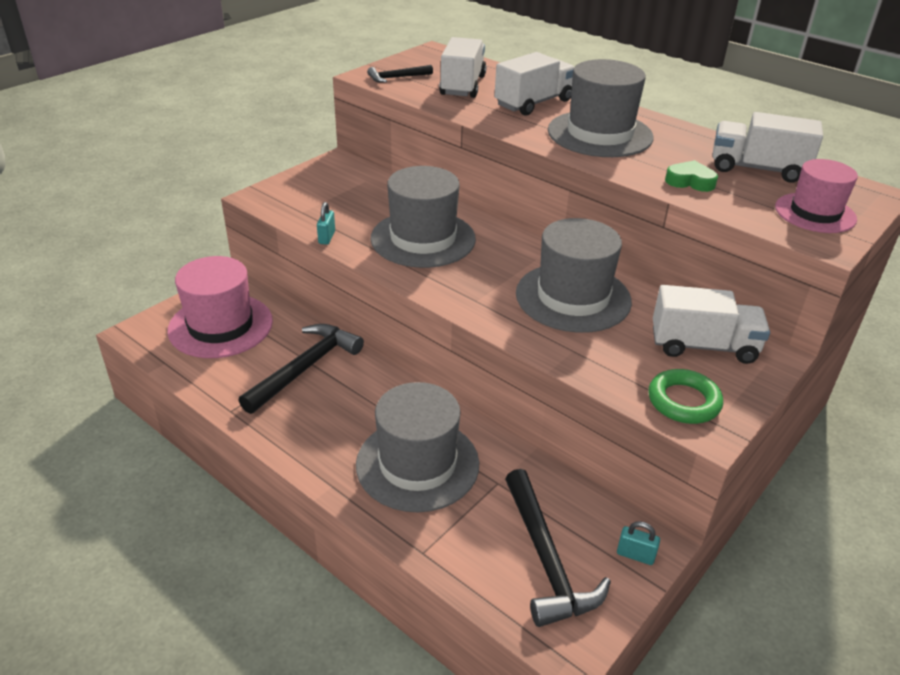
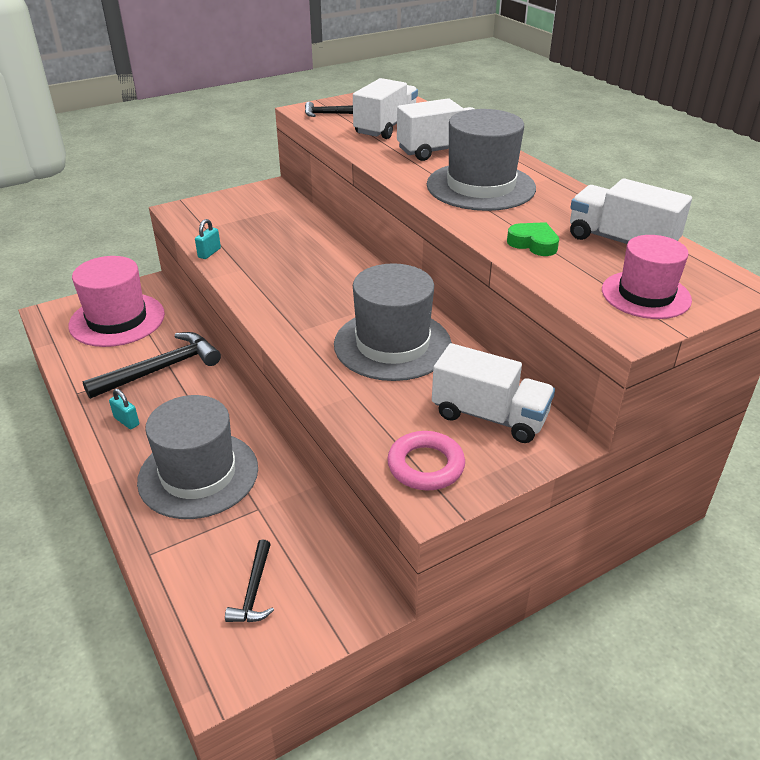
camera: 20 degrees right, 0 degrees up
(423, 239) = (293, 267): grey hat -> none
(546, 560) = (254, 591): black hammer -> black hammer, size x0.54
(635, 555) = (341, 610): turquoise padlock -> turquoise padlock (126, 421)
(683, 401) = (425, 466): green ring -> pink ring

